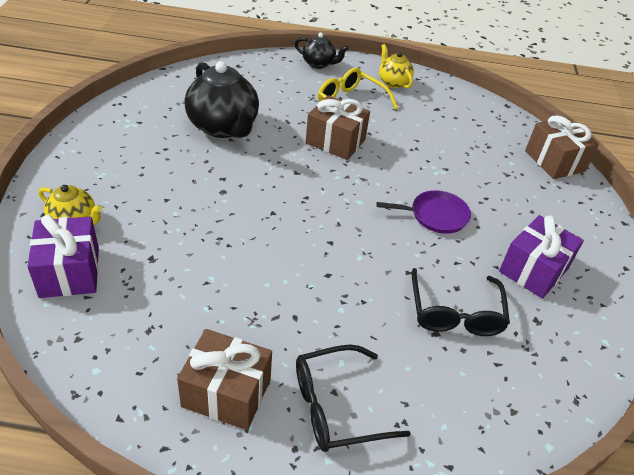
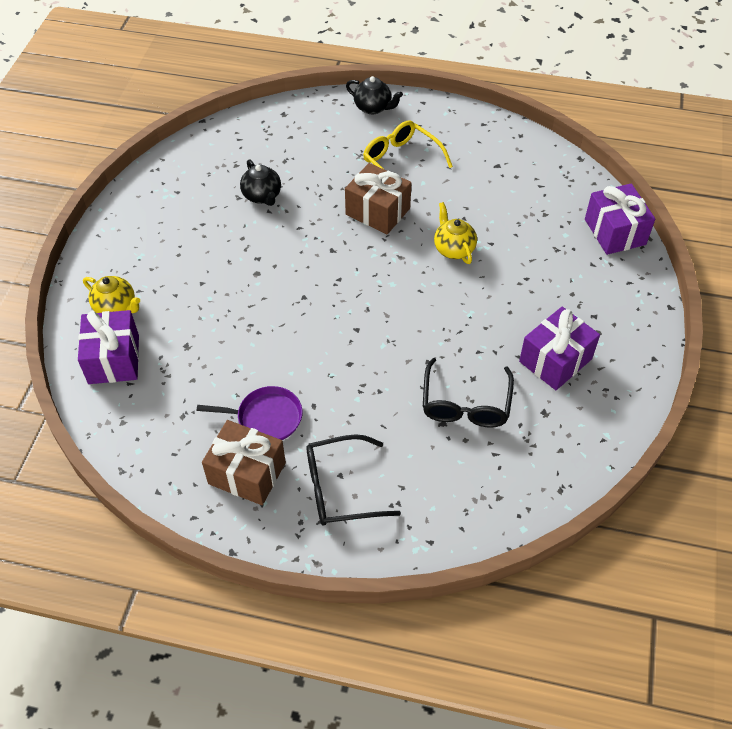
camera: 10 degrees right, 10 degrees up
(223, 127) = (262, 196): black teapot -> black teapot, size x0.54
(393, 82) = (454, 130): yellow teapot -> yellow teapot (453, 249)
(435, 216) = (468, 299): purple pan -> purple pan (266, 418)
(554, 161) = (615, 232): brown gift -> purple gift

